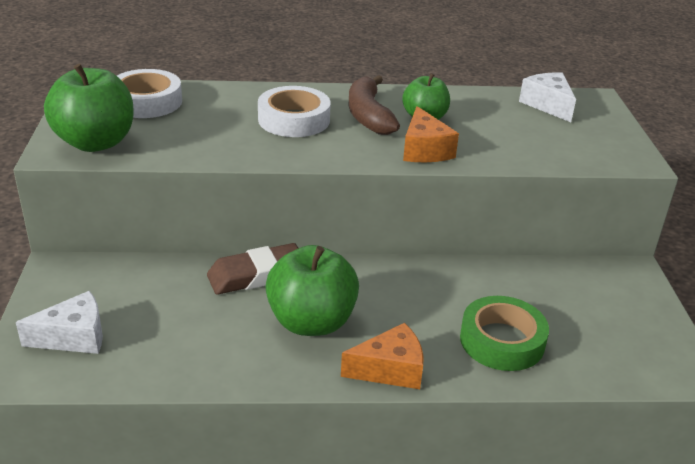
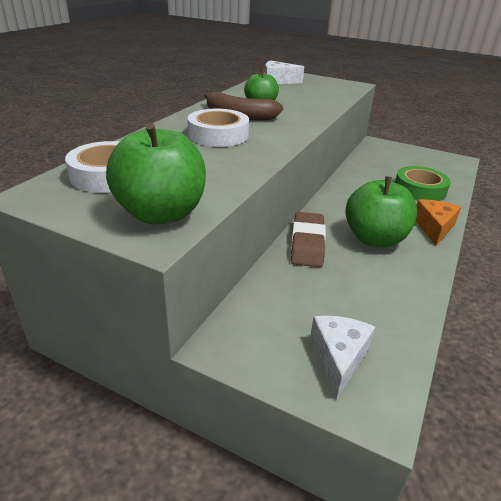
camera: 60 degrees left, 0 degrees up
(424, 150) = (302, 115): orange cheese -> none

